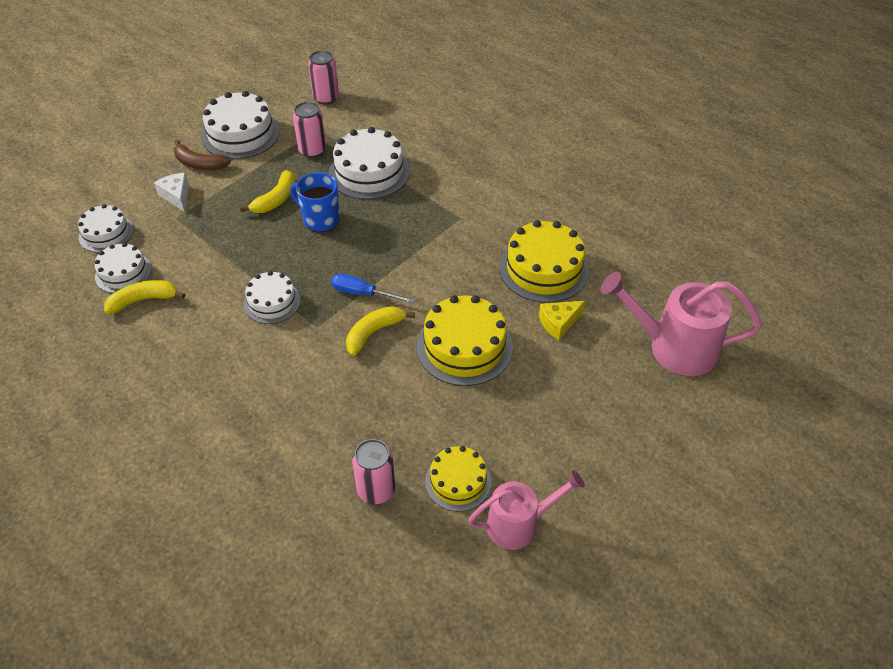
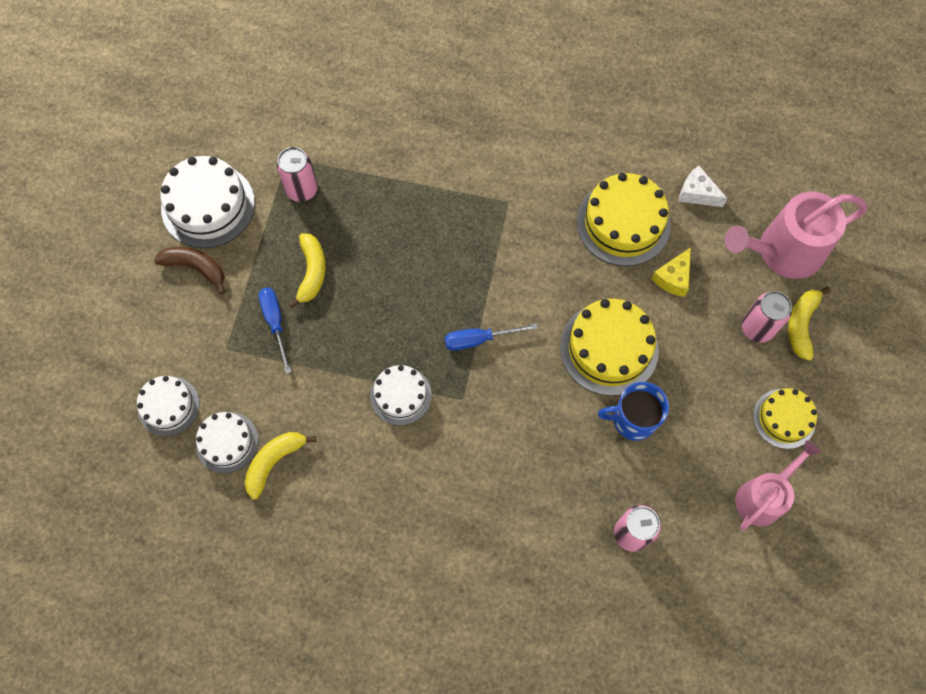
camera: 30 degrees left, 20 degrees up
(176, 196) = (204, 321): white cheese -> white cheese (697, 193)
(200, 164) = (195, 267): brown banana -> brown banana turned 150 degrees counterclockwise
(223, 218) = (275, 323): none -> blue screwdriver
(320, 220) = (375, 274): blue mug -> blue mug (633, 420)
(326, 98) = (263, 110): pink can -> pink can (757, 328)
(369, 172) = (381, 189): white cake -> none
(374, 333) = (519, 377): yellow banana -> yellow banana (801, 325)
(458, 481) = (691, 486): yellow cake -> yellow cake (784, 418)

